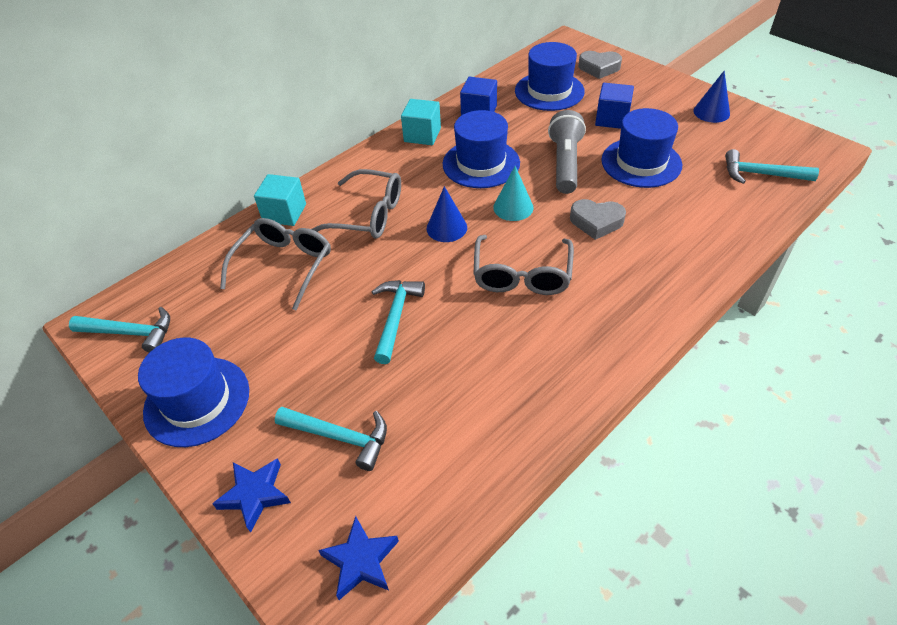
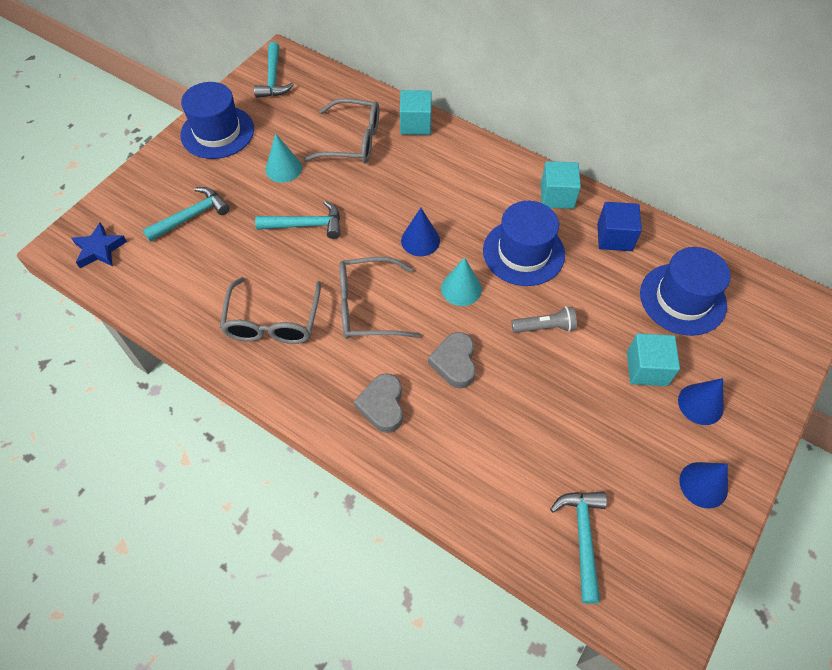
camera: 75 degrees right, 10 degrees up
(255, 495) = (146, 184): blue star -> none
(297, 332) = (283, 168): none -> turquoise cone
(339, 437) = (191, 216): turquoise hammer -> turquoise hammer turned 135 degrees counterclockwise
(367, 215) = (425, 180): grey glasses -> grey glasses (273, 321)
(565, 163) = (545, 327): grey flashlight -> grey flashlight, size x0.61
(599, 68) = (759, 348): grey heart -> grey heart (382, 405)
(612, 119) = (646, 368): blue cube -> turquoise cube
(641, 162) = (568, 402): blue hat -> none
(645, 101) = (700, 404): none -> blue cone

